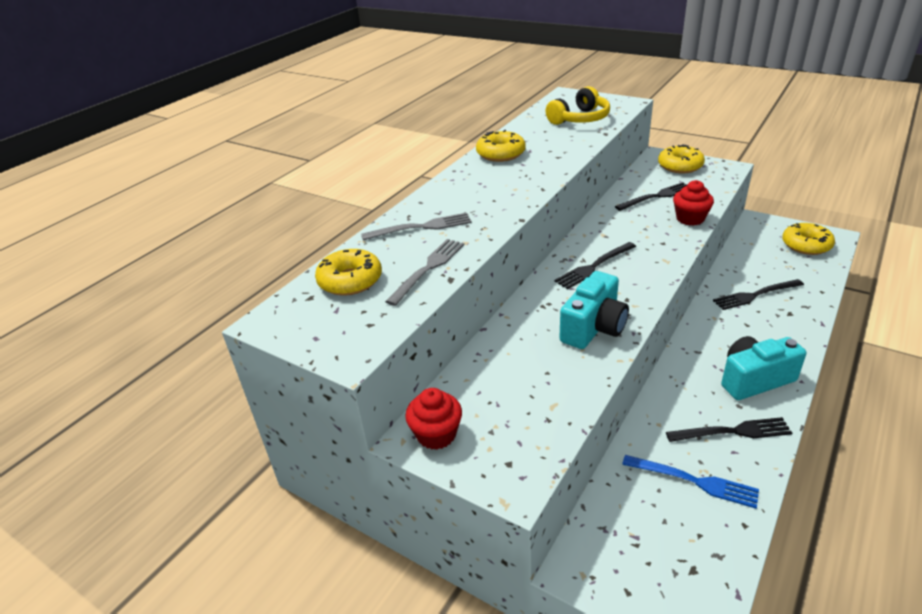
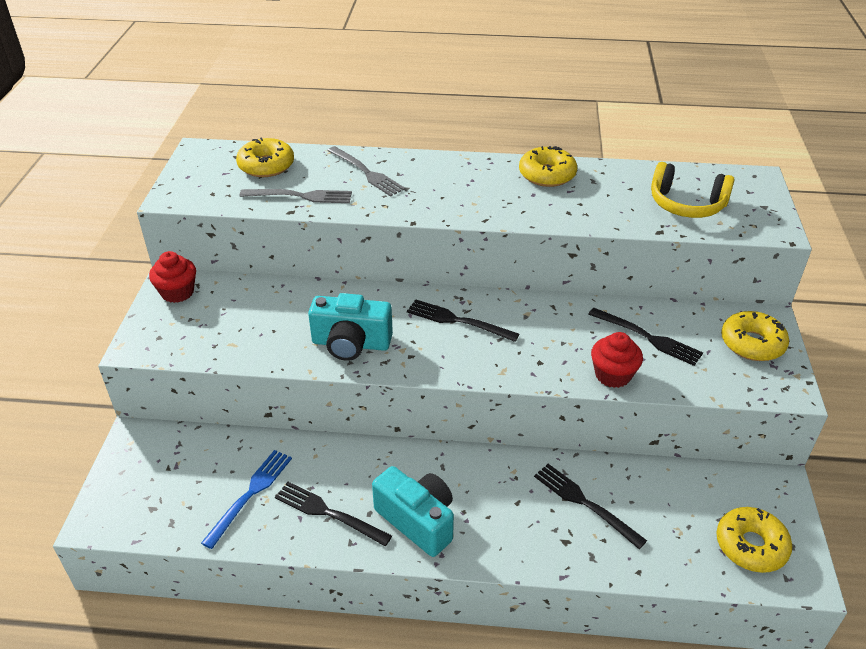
camera: 60 degrees right, 5 degrees up
(695, 481) = (250, 494): blue fork -> blue fork turned 150 degrees counterclockwise
(733, 431) = (328, 513): black fork -> black fork turned 150 degrees clockwise

